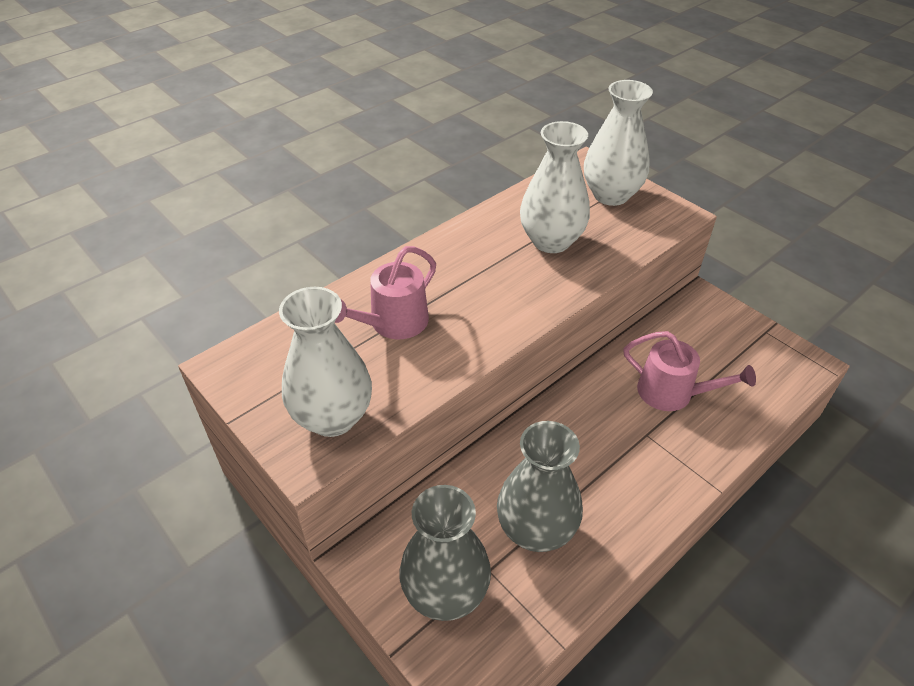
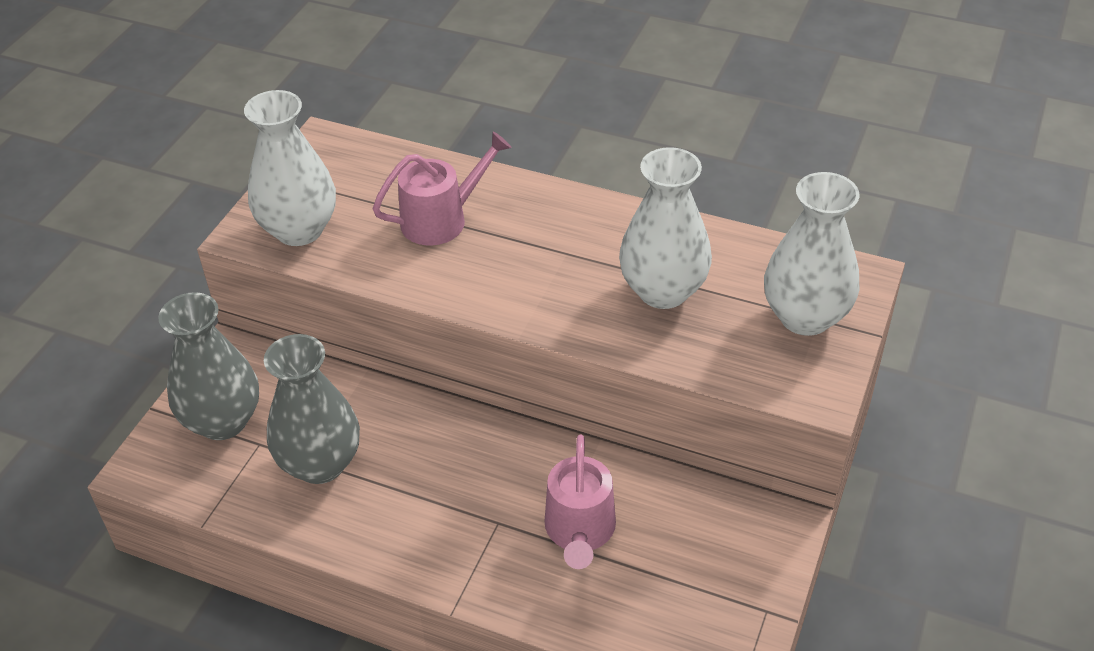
camera: 65 degrees right, 0 degrees up
(393, 323) = (441, 219): pink watering can -> pink watering can turned 135 degrees clockwise

